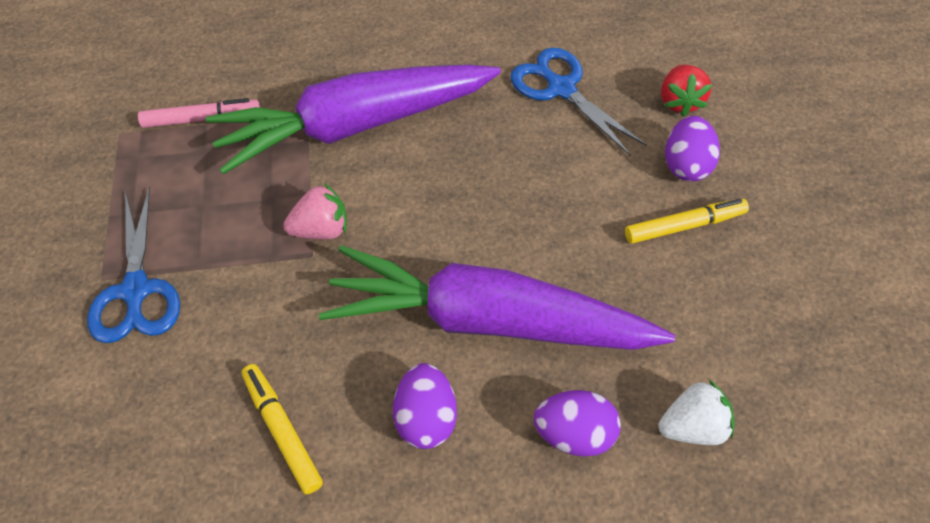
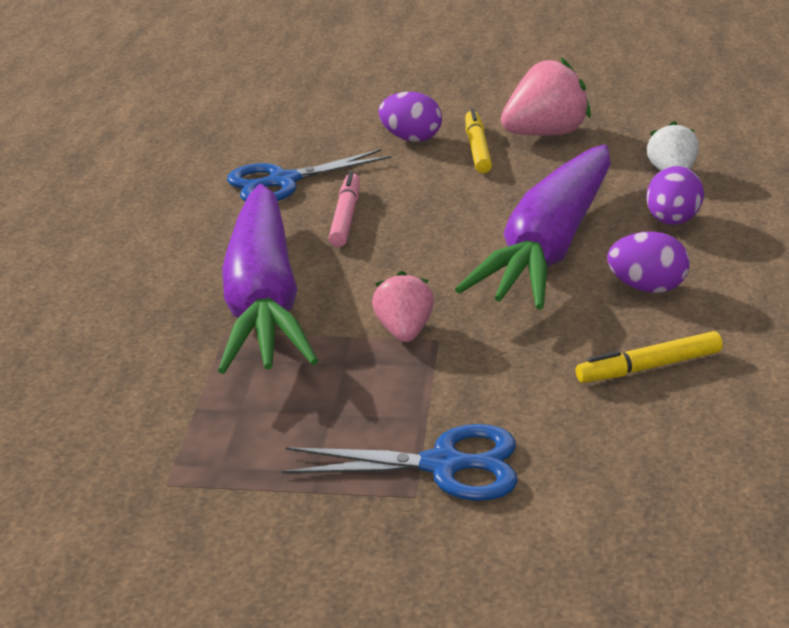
camera: 75 degrees left, 25 degrees down
(202, 119) = (185, 411): pink marker -> pink marker (346, 217)
(679, 102) = (335, 130): red strawberry -> none
(746, 284) = (545, 134): none -> pink strawberry

